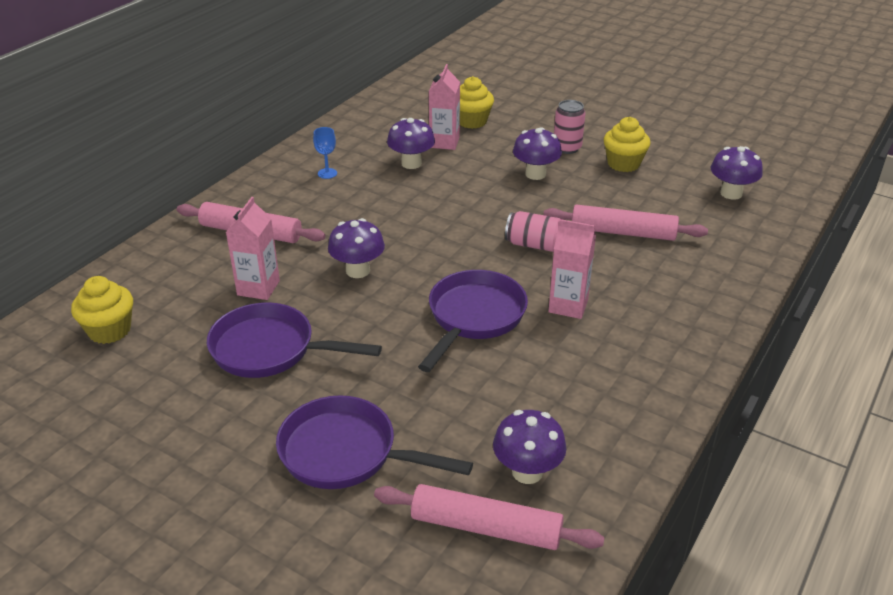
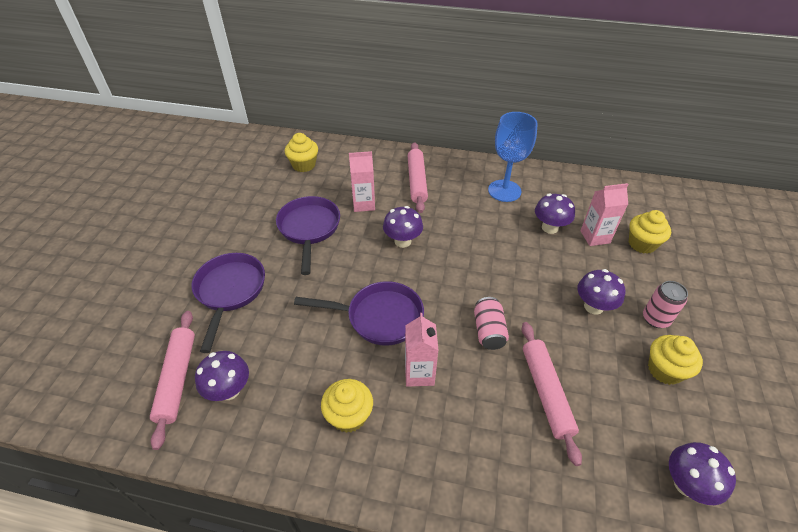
camera: 70 degrees right, 10 degrees up
(327, 173) = (504, 191): blue goblet -> blue goblet, size x2.28
(603, 370) = (349, 416): none -> yellow cupcake

